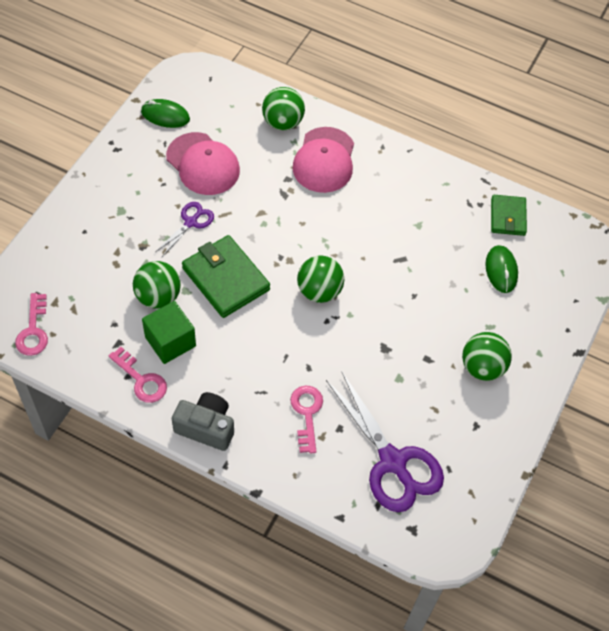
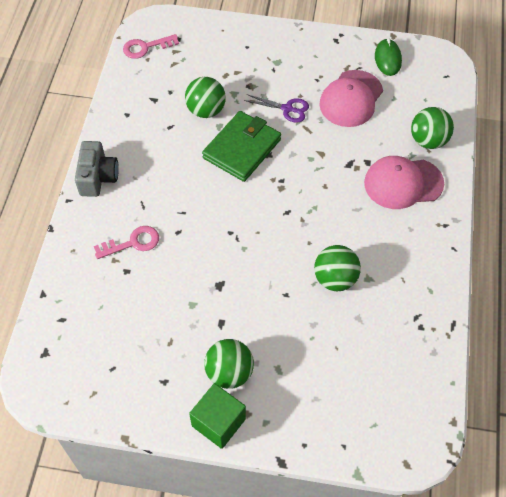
camera: 75 degrees right, 0 degrees up
(141, 380) = (126, 124): pink key -> none
(170, 341) = (167, 131): green cube -> green cube (218, 422)
(319, 291) = (258, 218): green ball -> green ball (335, 279)
(392, 462) = (105, 320): purple scissors -> none
(501, 270) = (349, 365): green mouse -> none
(508, 217) = (417, 356): green wallet -> none

